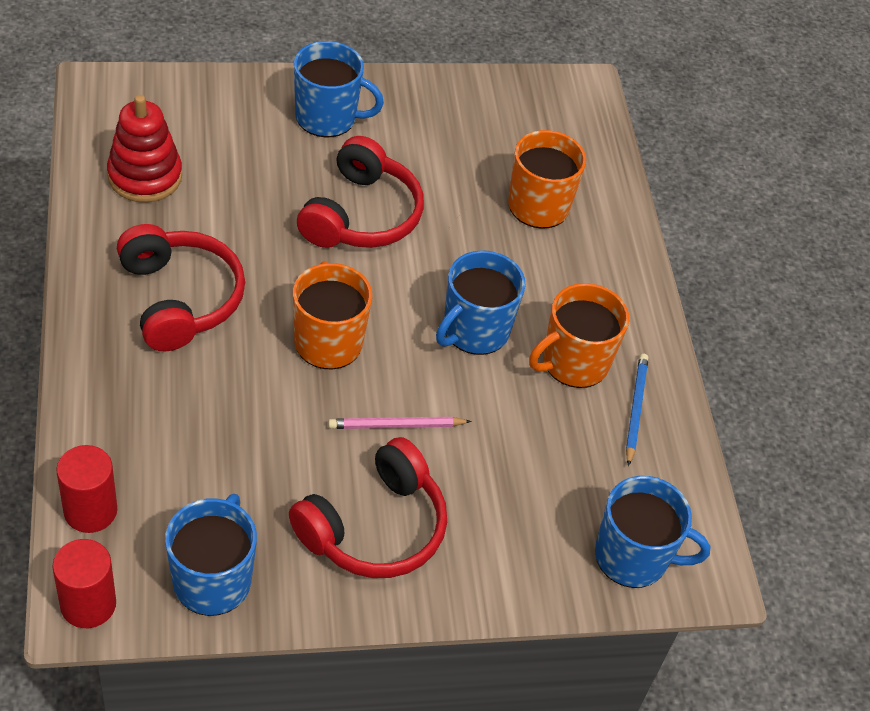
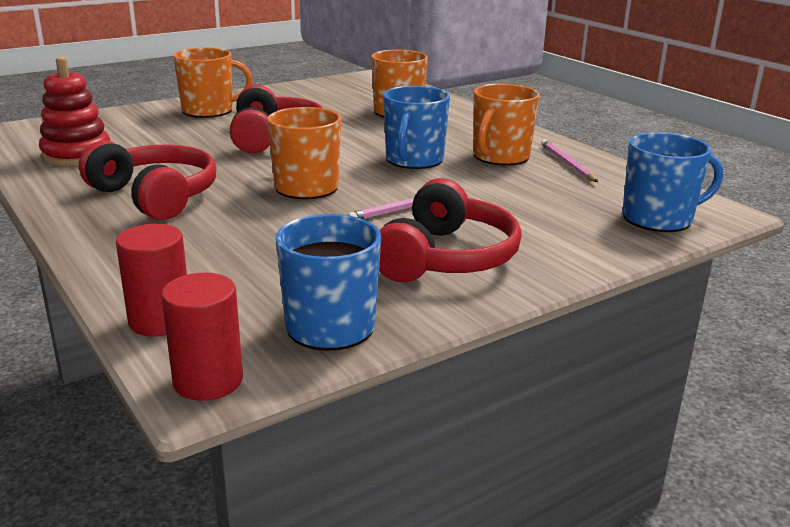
camera: 20 degrees left, 25 degrees down
(327, 117) = (209, 111): blue mug -> orange mug
(635, 409) = (567, 164): blue pencil -> pink pencil

